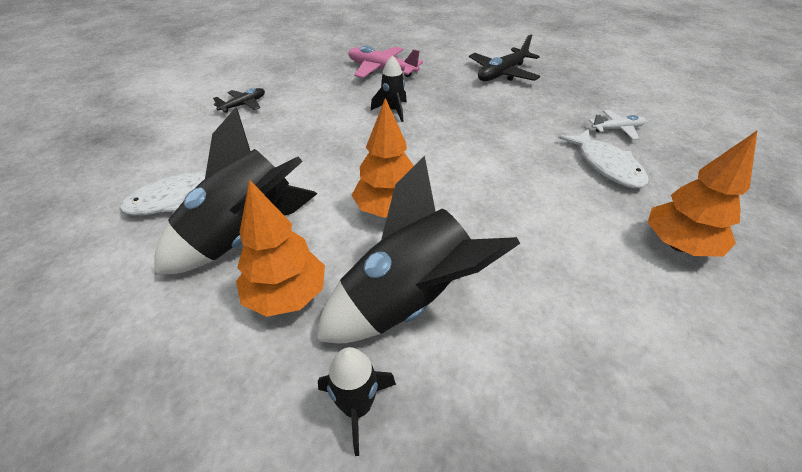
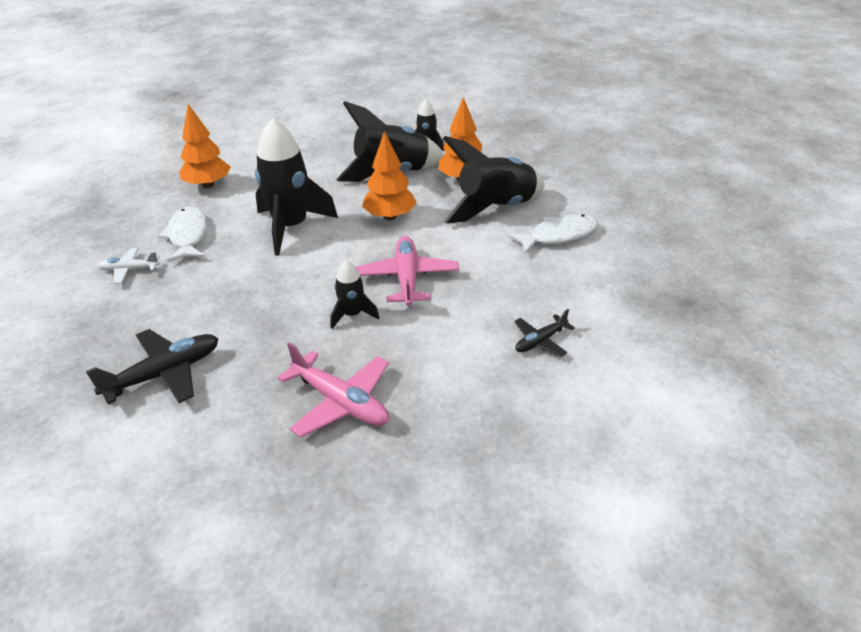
camera: 170 degrees left, 5 degrees down
(353, 140) = (407, 278): none -> pink plane
(501, 185) = (291, 227): none -> black rocket

